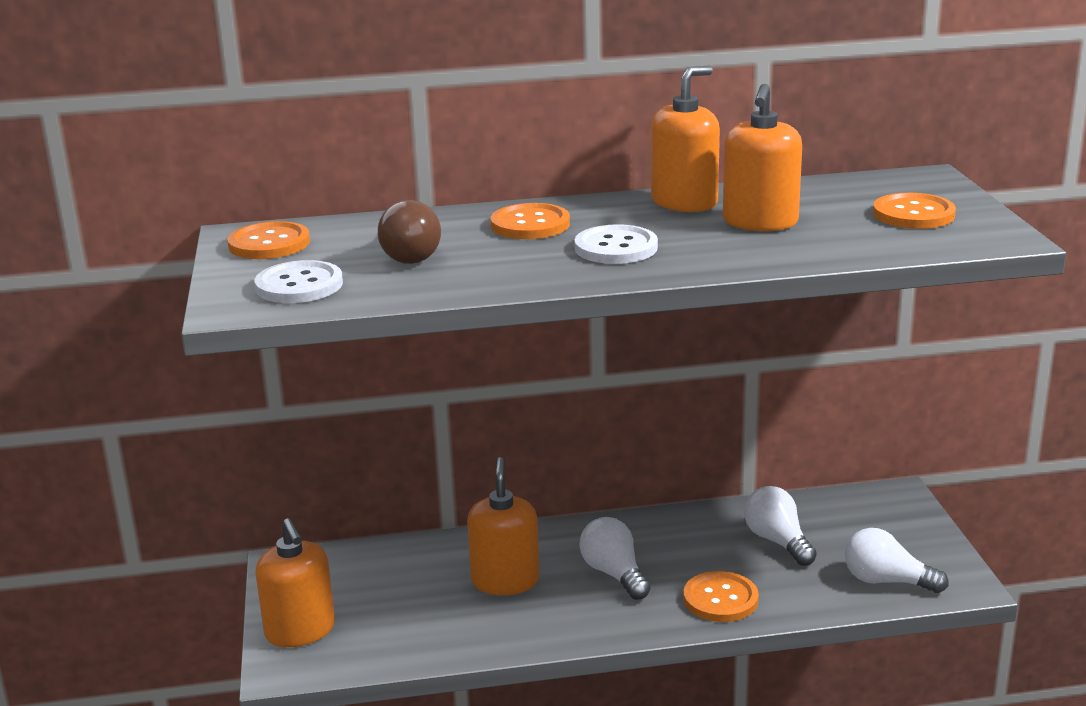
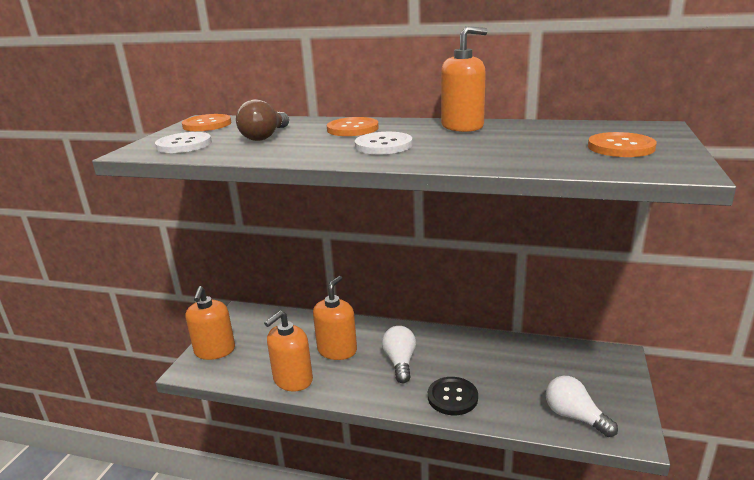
camera: 25 degrees right, 0 degrees up
(720, 599) = (452, 397): orange button -> black button
(760, 222) = (498, 141): orange soap dispenser -> orange soap dispenser (293, 380)
(777, 541) = (515, 367): white light bulb -> none

